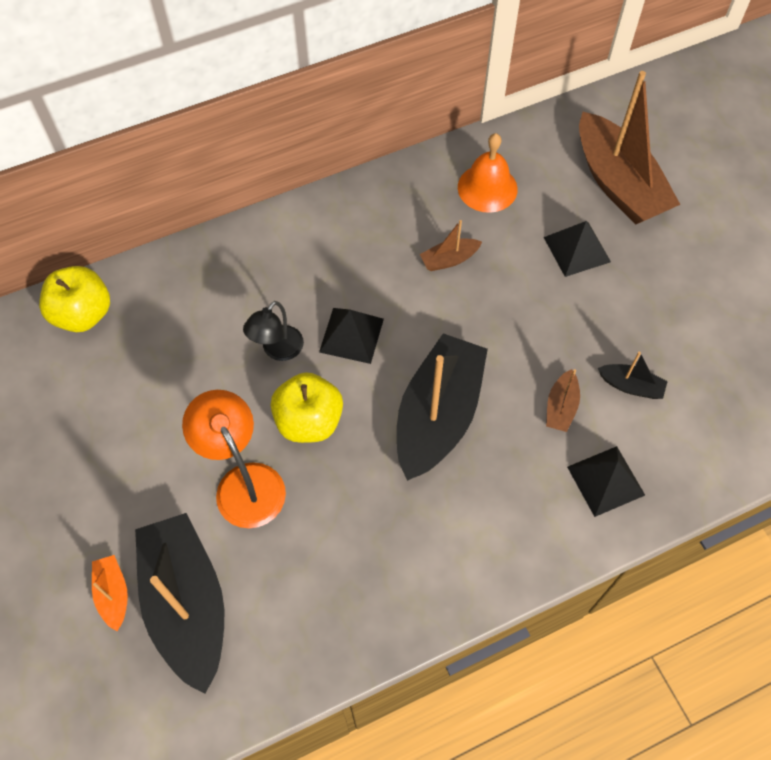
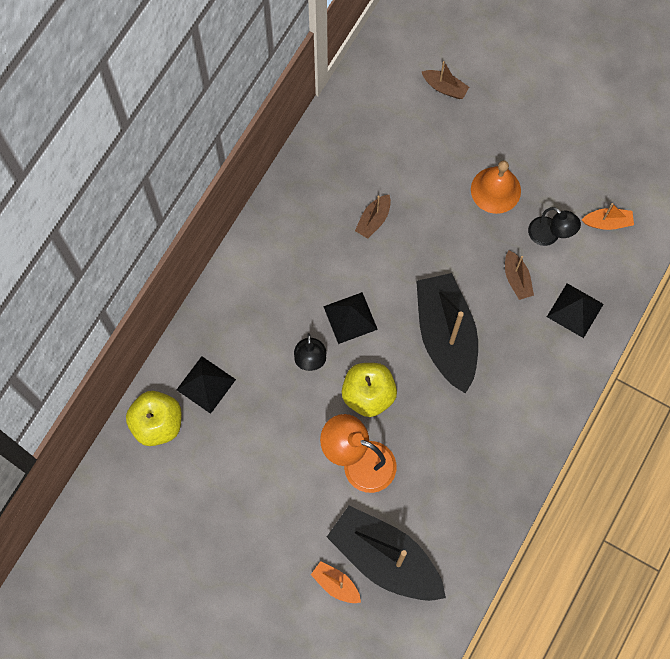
camera: 35 degrees left, 10 degrees up
(487, 188) = (359, 147): orange bell -> orange bell (495, 190)
(576, 249) = (451, 157): black pyramid -> black pyramid (206, 384)
(618, 183) = (444, 88): brown boat -> brown boat, size x0.43
(631, 386) = (549, 236): black boat -> black lamp
(710, 412) = (607, 222): none -> orange boat

